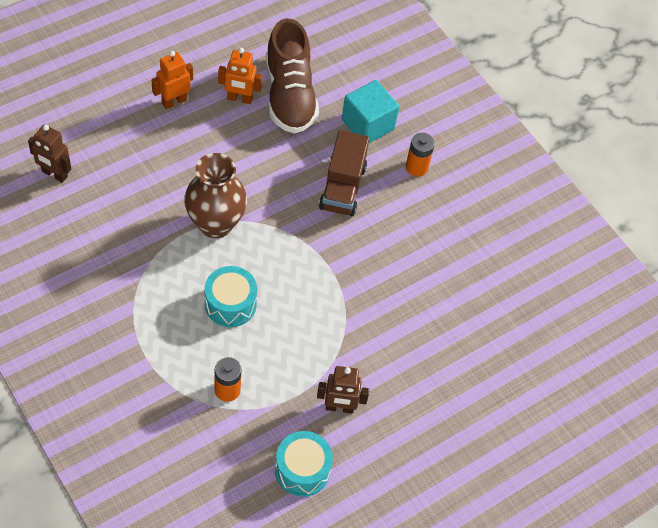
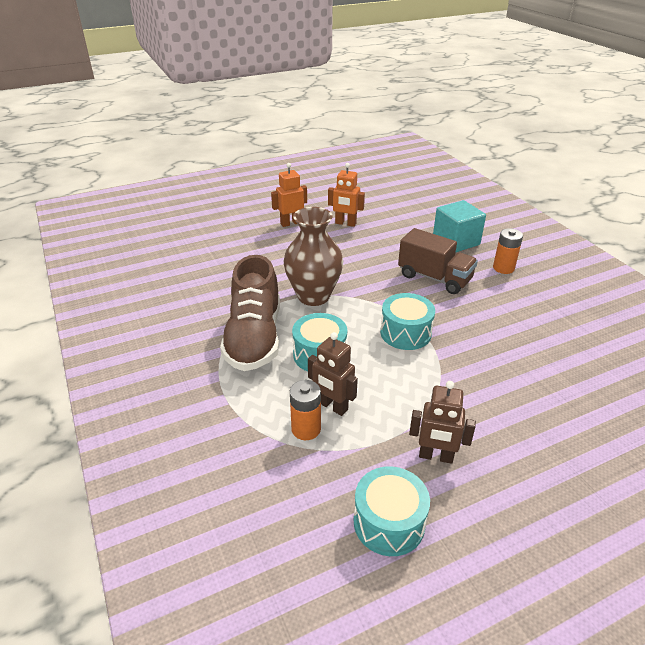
camera: 15 degrees right, 20 degrees down
(54, 174) = (179, 259): brown robot -> brown robot (332, 406)
(289, 96) = (387, 223): brown shoe -> brown shoe (254, 338)
(312, 269) = (405, 333): none -> turquoise drum
(342, 187) = (434, 278): brown truck -> brown truck turned 75 degrees counterclockwise

